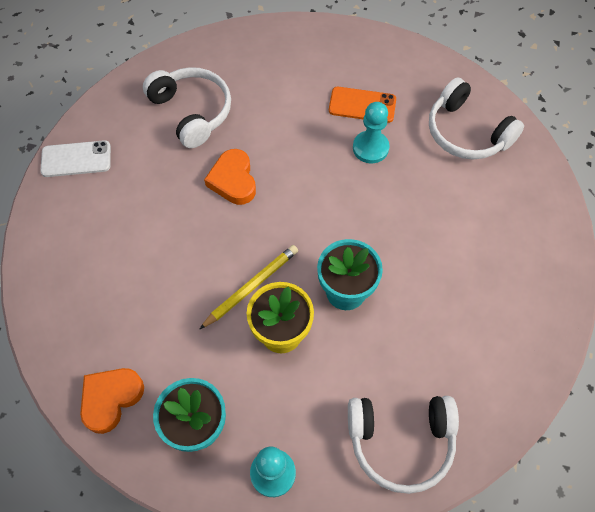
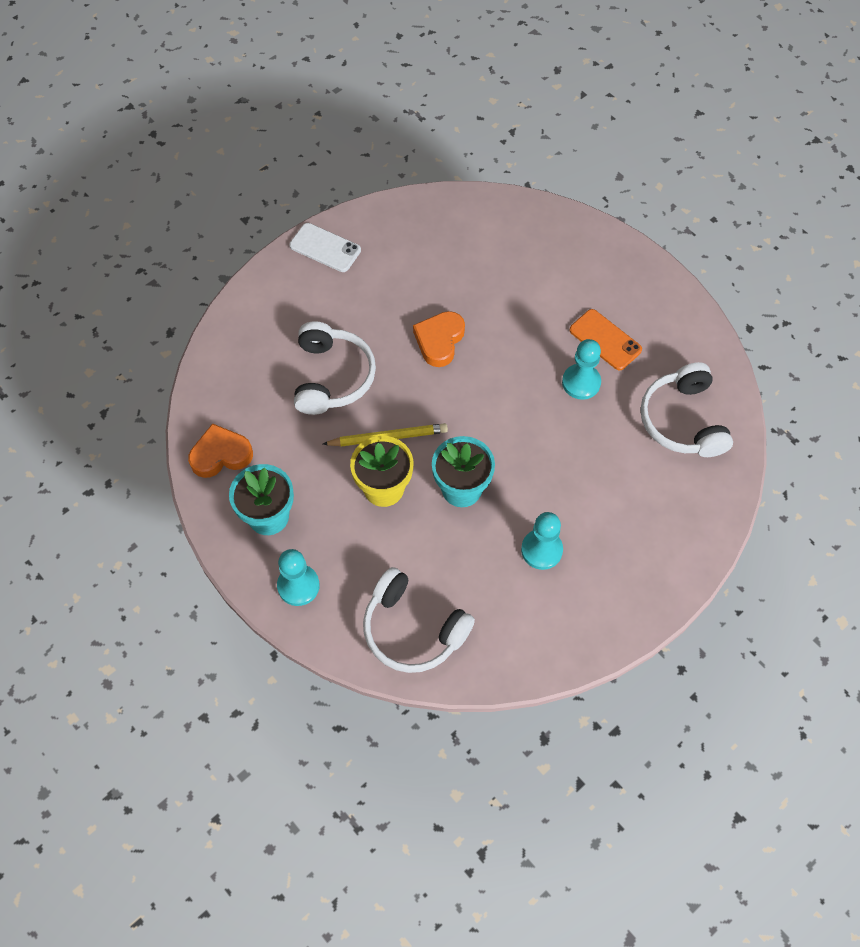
camera: 35 degrees right, 0 degrees up
(192, 112) = (449, 260): white headphones -> white headphones (332, 377)
(447, 300) = (541, 550): none -> turquoise pawn

